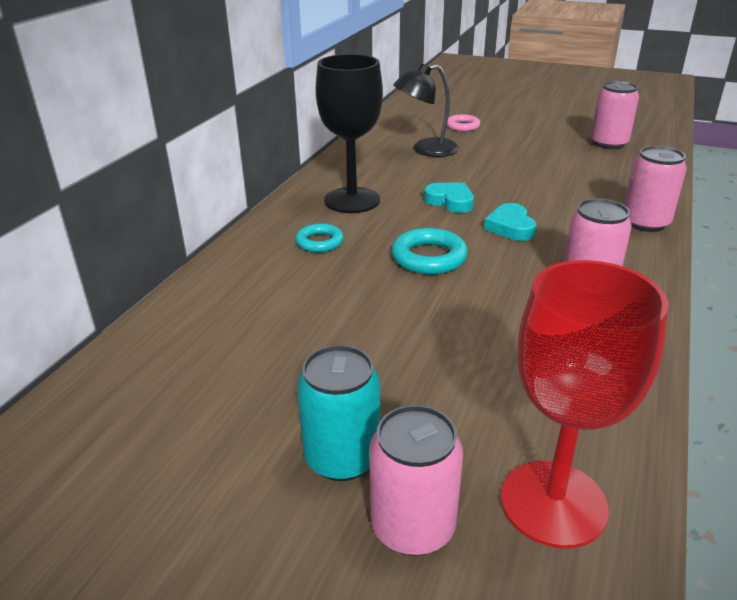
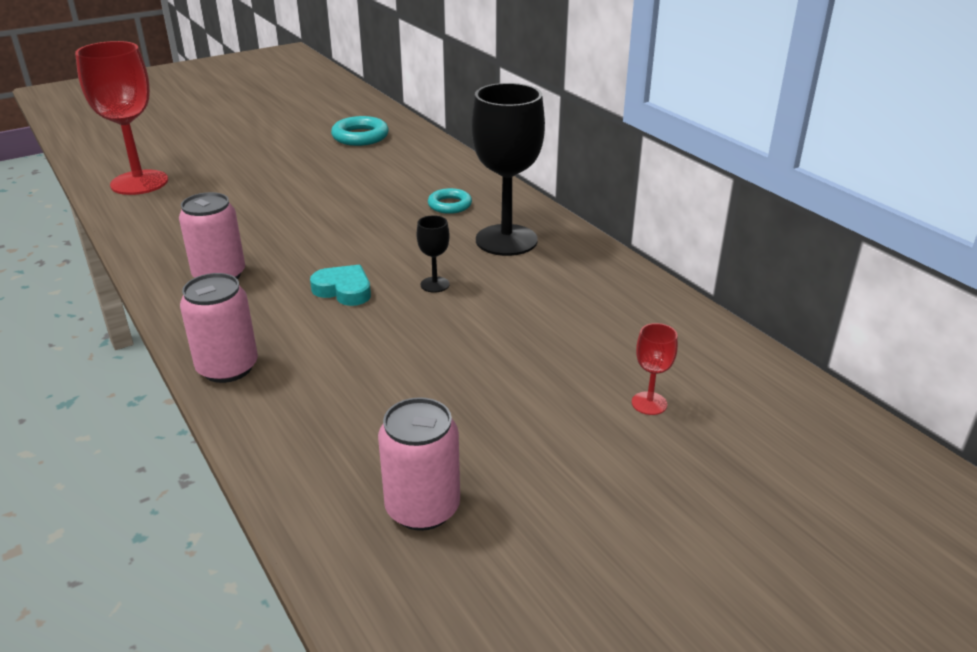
camera: 125 degrees right, 0 degrees up
(342, 457) = (248, 154): turquoise can -> none
(412, 526) = (191, 155): pink can -> none
(426, 150) = (588, 331): black lamp -> none
(429, 257) = (360, 235): turquoise ring -> turquoise ring (360, 136)
(450, 201) = (435, 284): turquoise heart -> black goblet
(462, 126) = (649, 403): pink ring -> red goblet

